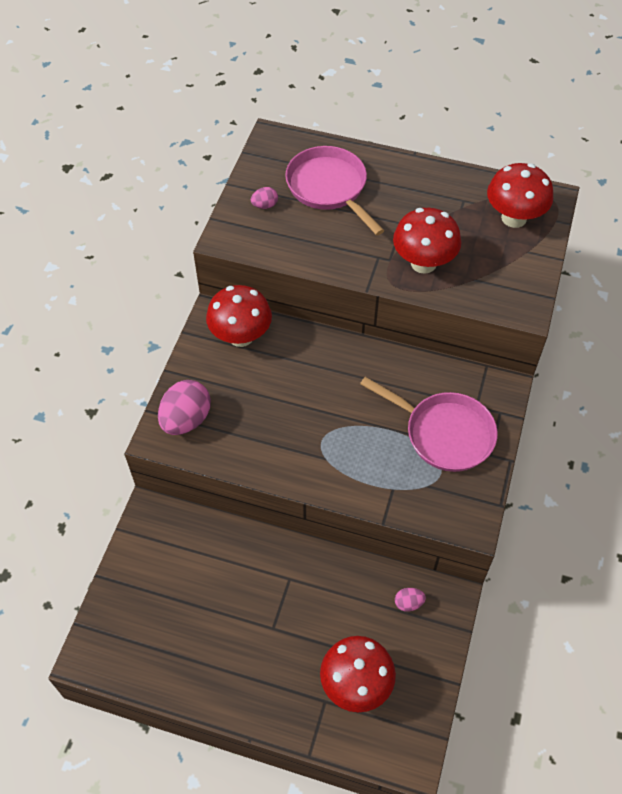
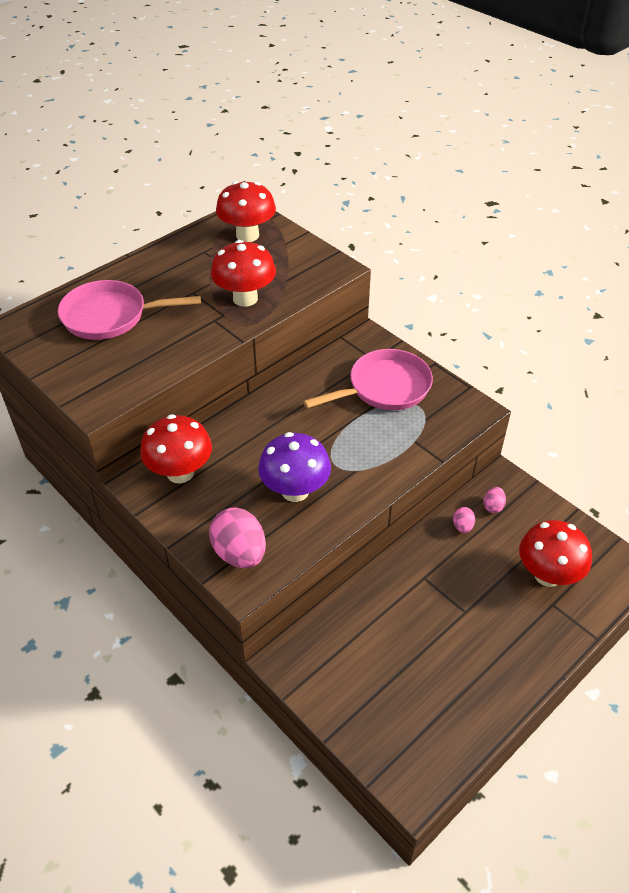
camera: 60 degrees left, 10 degrees down
(265, 205) = (85, 363): pink egg -> pink egg (462, 526)
(273, 425) = (295, 491): none -> purple mushroom

